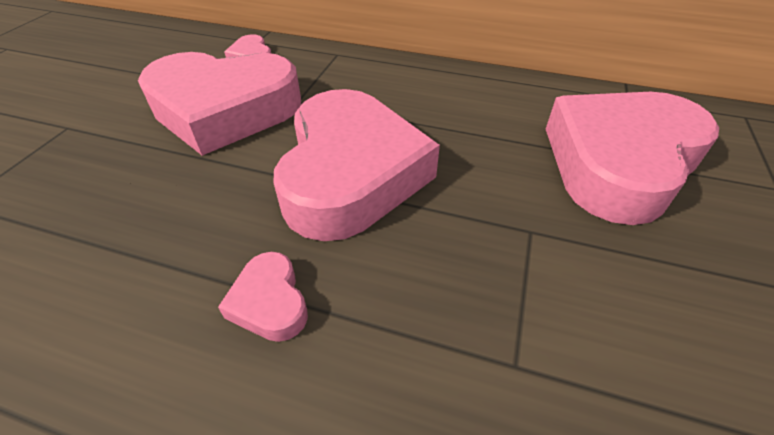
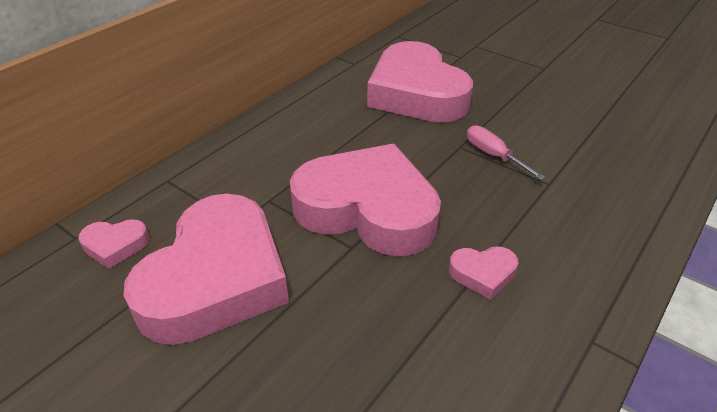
camera: 70 degrees left, 5 degrees down
(538, 275) = (494, 156): none -> pink screwdriver

